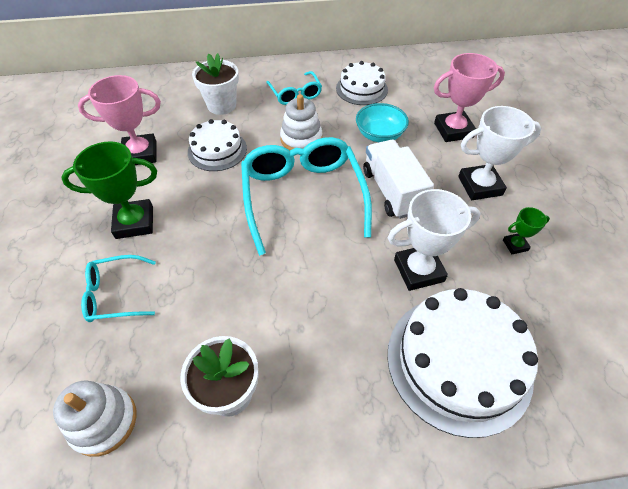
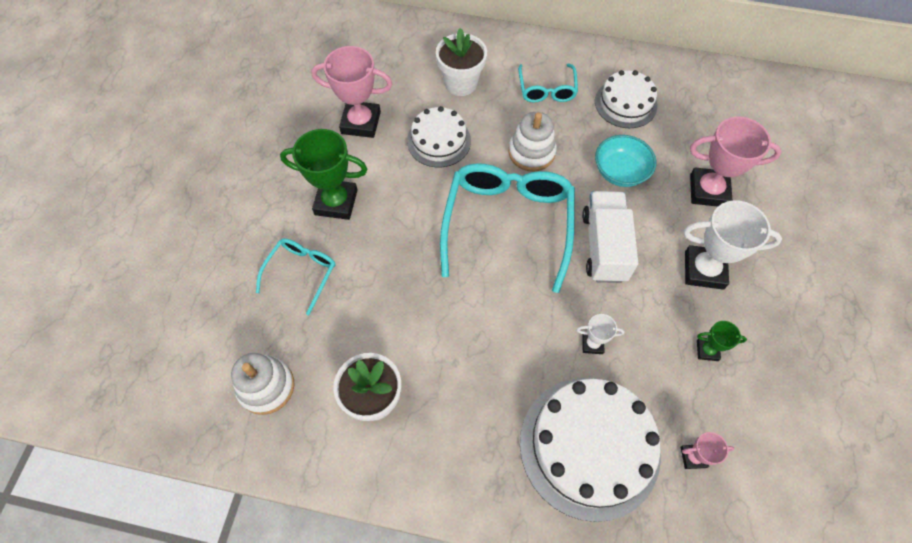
camera: 20 degrees right, 10 degrees up
(115, 294) = (301, 273): turquoise glasses -> turquoise glasses turned 105 degrees clockwise
(418, 270) = (592, 344): white trophy -> white trophy, size x0.50
(552, 338) = (693, 457): none -> pink trophy

